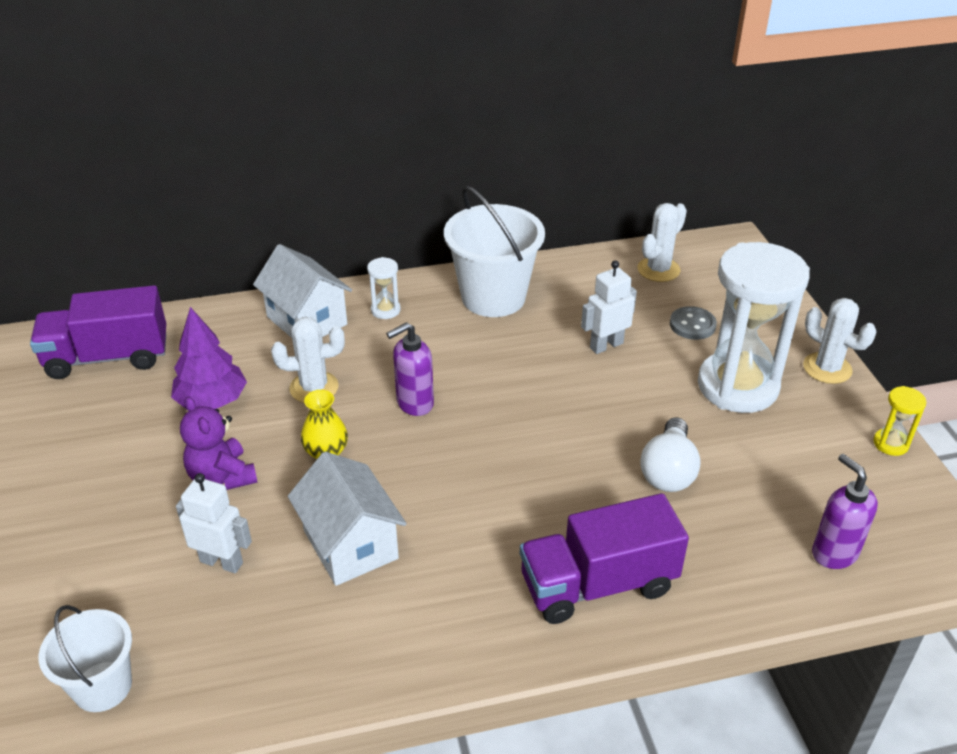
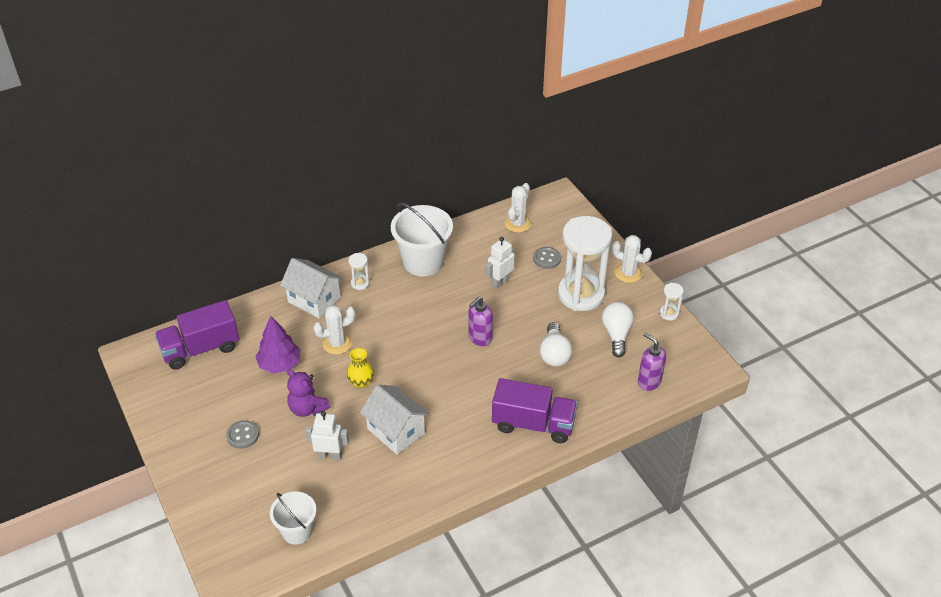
camera: 15 degrees left, 5 degrees up
(100, 498) = (243, 435): none -> grey button
(414, 403) = (400, 342): purple soap dispenser -> purple soap dispenser (480, 338)
(598, 584) = (533, 424): purple truck -> purple truck turned 135 degrees counterclockwise
(787, 460) = (616, 334): none -> white light bulb
(890, 444) = (669, 313): yellow hourglass -> white hourglass

